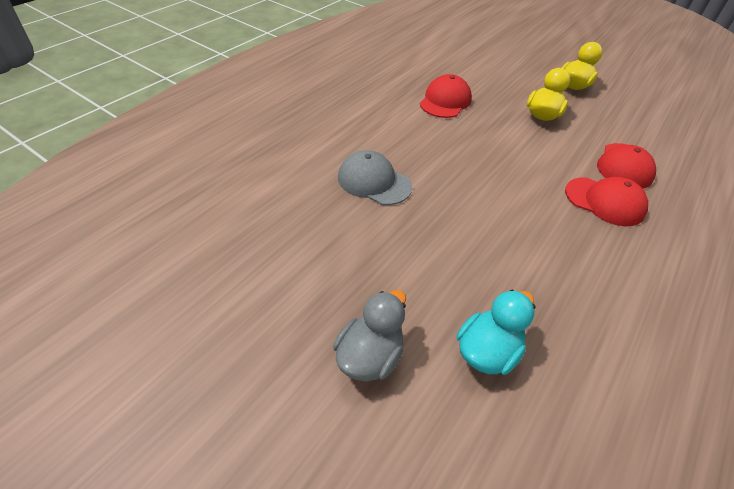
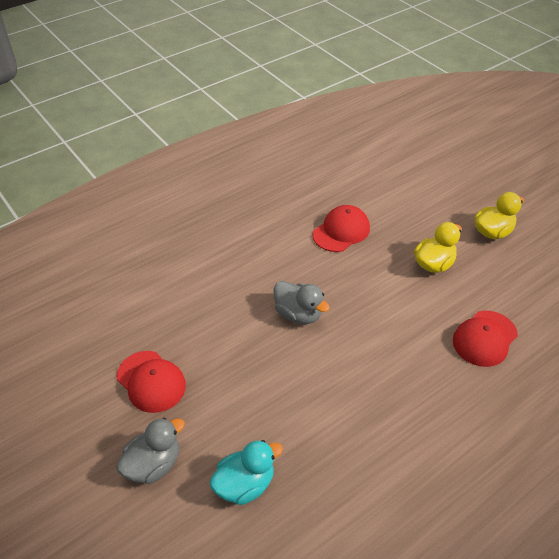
camera: 20 degrees right, 0 degrees up
(374, 182) = (229, 310): grey cap -> none
(446, 174) = (298, 314): none -> grey duck
(604, 201) = (436, 373): red cap -> red cap (151, 381)

